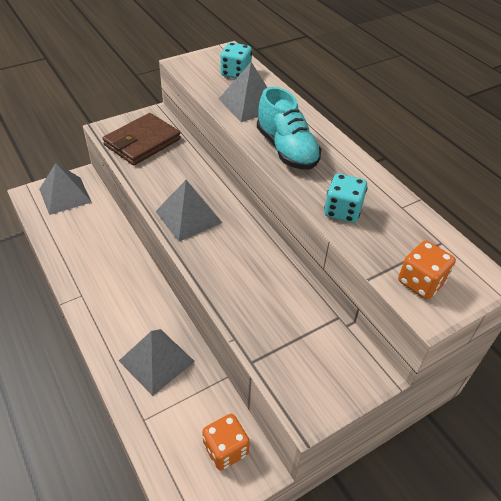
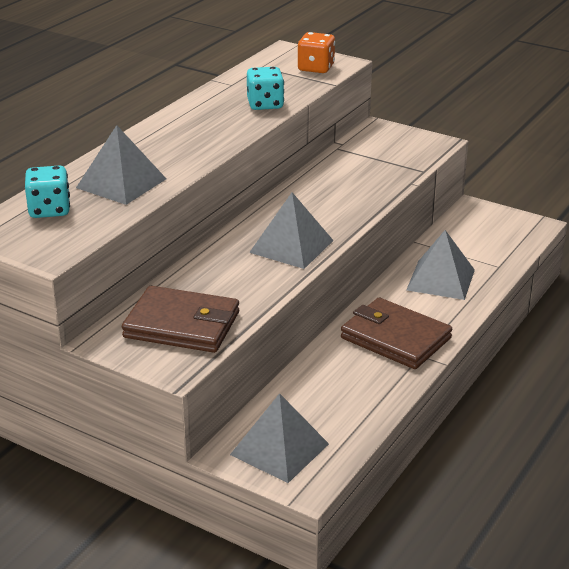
camera: 115 degrees left, 15 degrees down
(110, 291) = (395, 338): none -> brown wallet
(225, 449) = (476, 224): orange dice -> none
(286, 150) = (196, 144): turquoise shoe -> none

